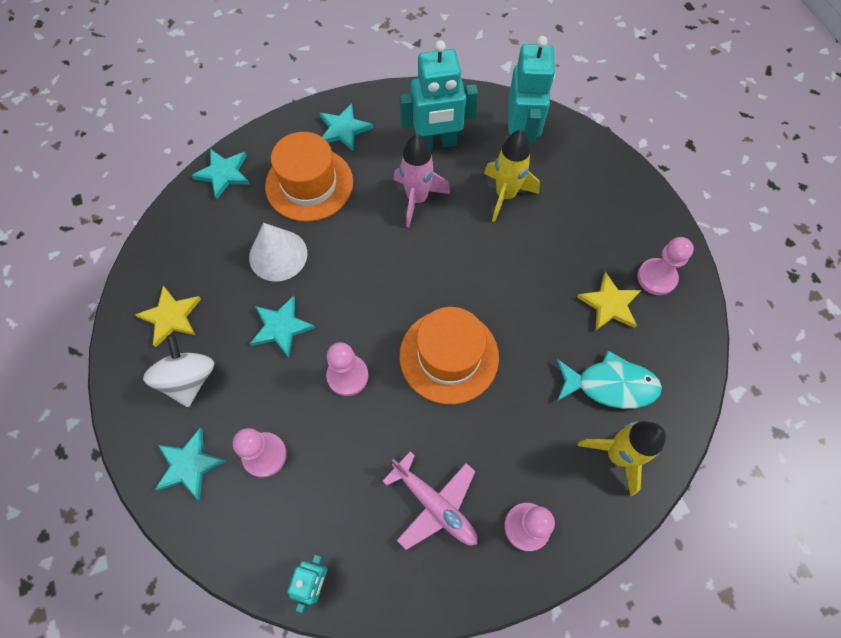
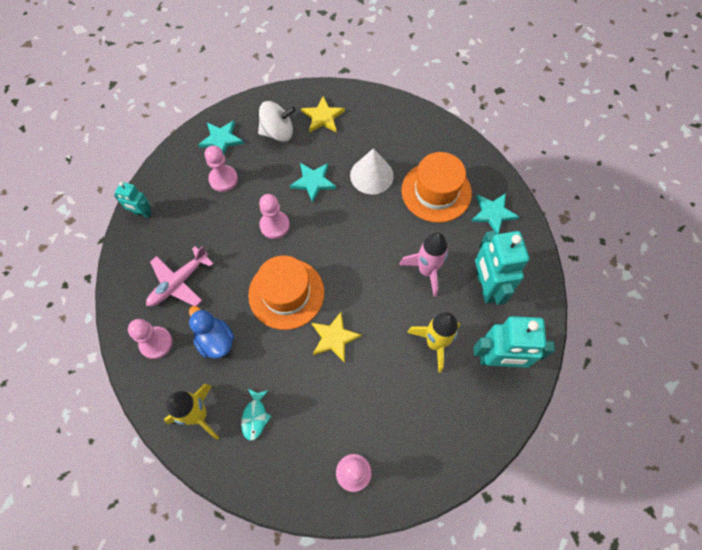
camera: 90 degrees right, 0 degrees up
(223, 174) = (441, 134): turquoise star -> none
(518, 443) = (215, 340): none -> blue duck
(609, 304) = (327, 425): yellow star -> yellow star (334, 338)
(610, 385) = (255, 417): turquoise fish -> turquoise fish, size x0.60

